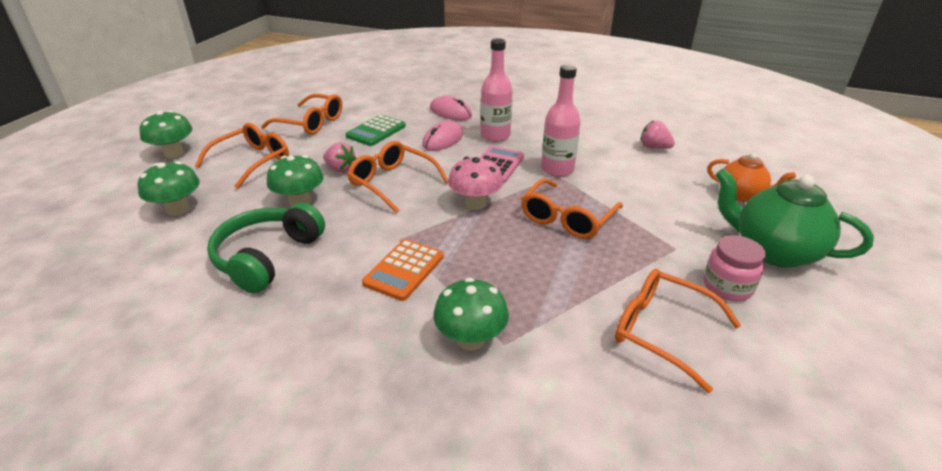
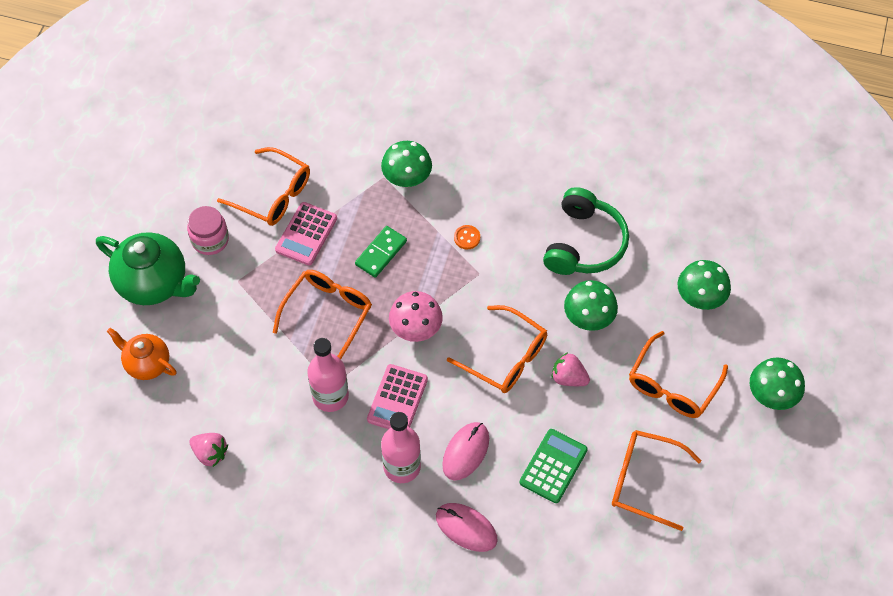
camera: 175 degrees right, 25 degrees up
(404, 270) = (467, 238): orange calculator -> orange button
(510, 262) = (381, 253): none -> green domino
(604, 285) = (306, 234): none -> pink calculator

